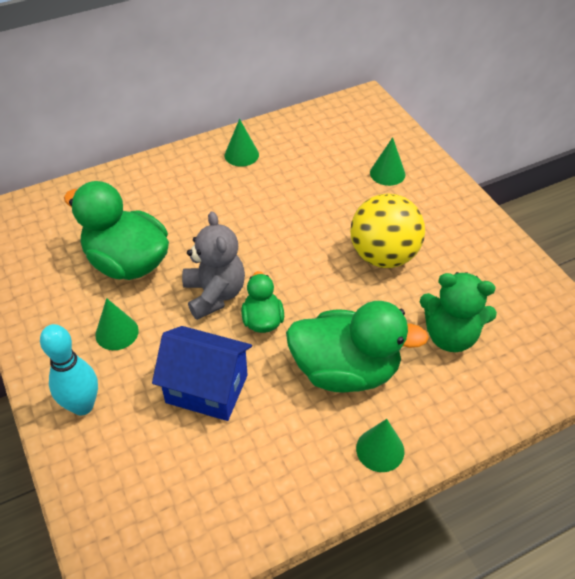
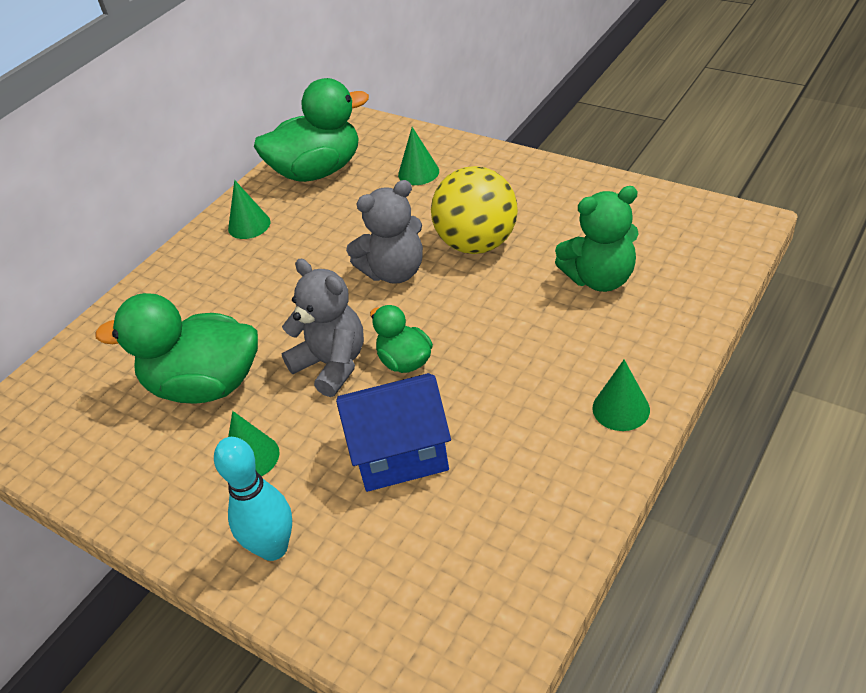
camera: 25 degrees left, 5 degrees down
(309, 246) = (394, 272): none -> grey teddy bear
(345, 370) = (528, 360): green duck -> green duck (318, 171)

